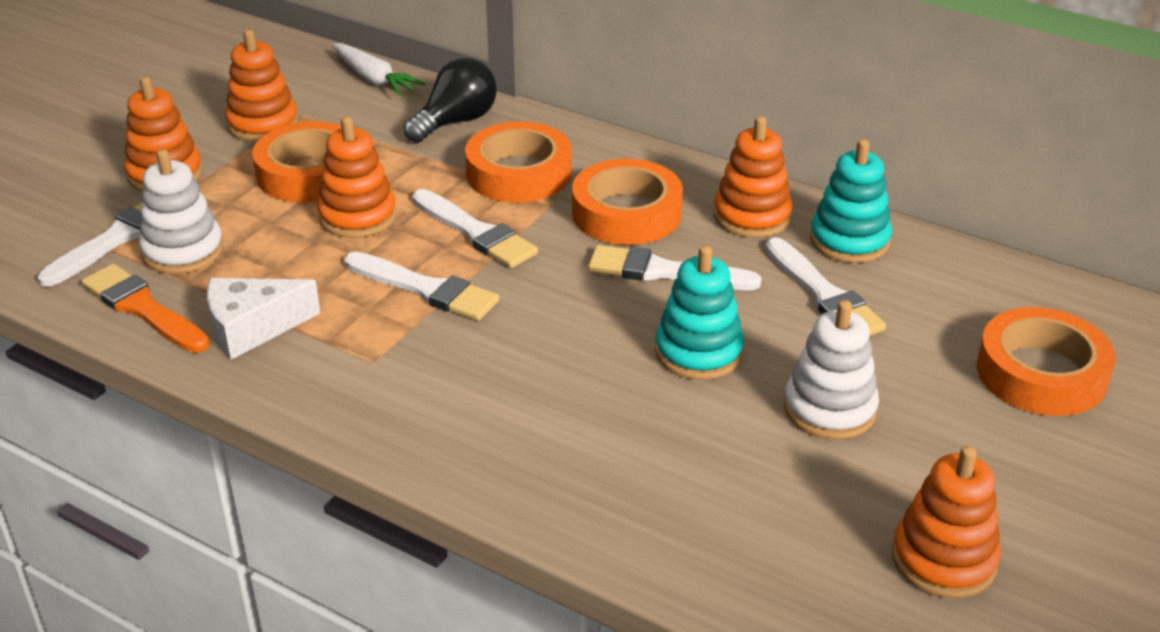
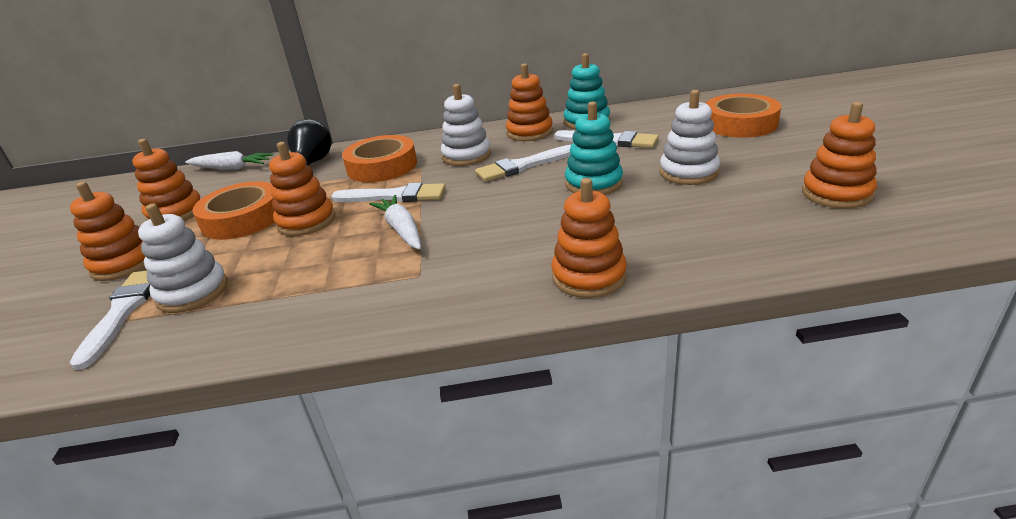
camera: 35 degrees left, 5 degrees down
(143, 308) = (198, 336): orange brush -> none
(252, 328) = (307, 303): white cheese -> none
(426, 289) = (402, 230): white brush -> white carrot
(510, 471) = (589, 276): none -> orange stacking toy
(626, 213) = (466, 156): orange tape -> white stacking toy

